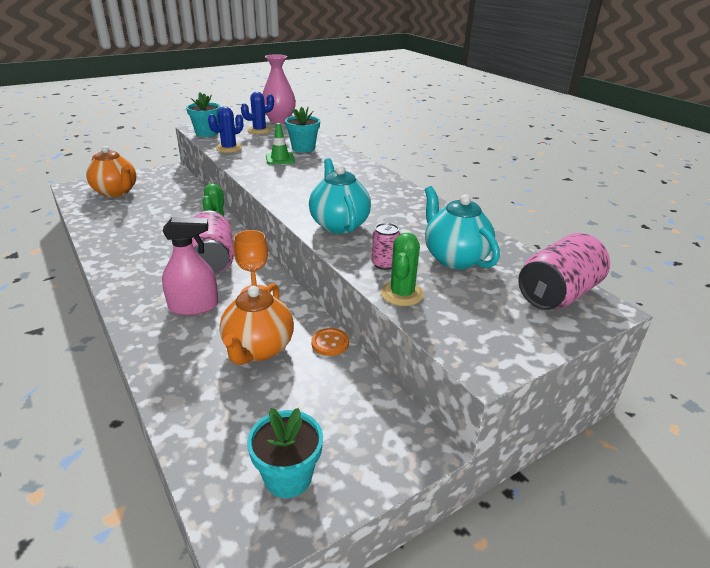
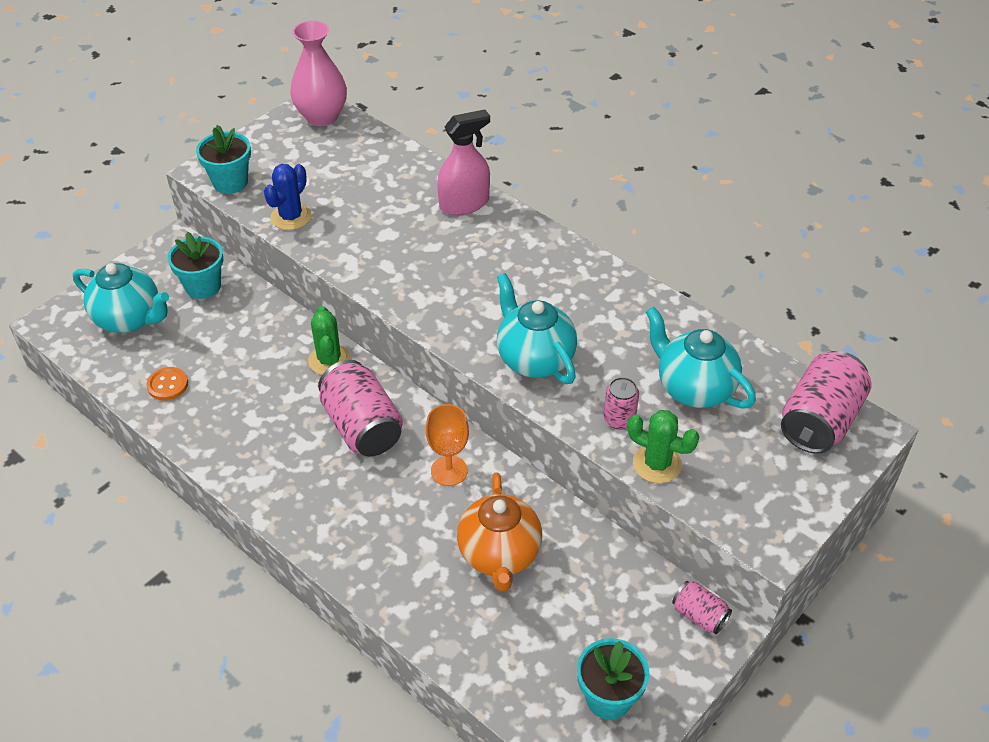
camera: 15 degrees left, 15 degrees up
(116, 192) = (129, 319): orange teapot -> turquoise teapot
(193, 306) = (387, 512): pink spray bottle -> pink spray bottle (464, 203)
(259, 130) = (307, 155): blue cactus -> none
(280, 159) = (381, 227): green traffic cone -> none
(303, 148) = (401, 191): turquoise flower pot -> turquoise flower pot (203, 286)
(330, 343) = (575, 525): orange button -> orange button (167, 385)
(402, 294) = (657, 464): green cactus -> green cactus turned 60 degrees counterclockwise
(407, 430) = (699, 615): none -> pink can

